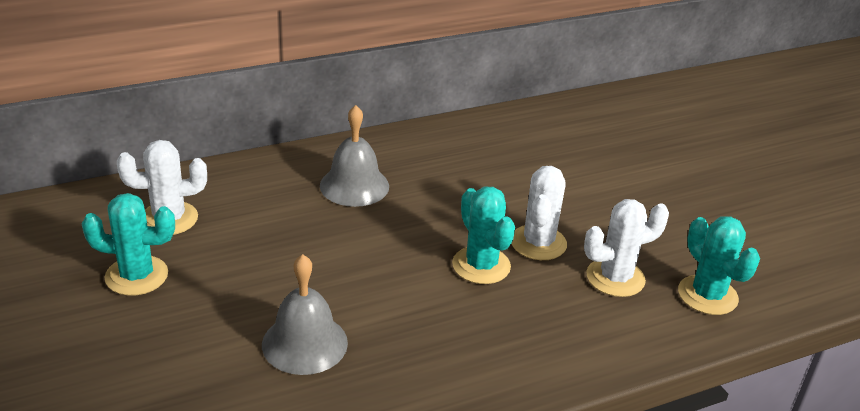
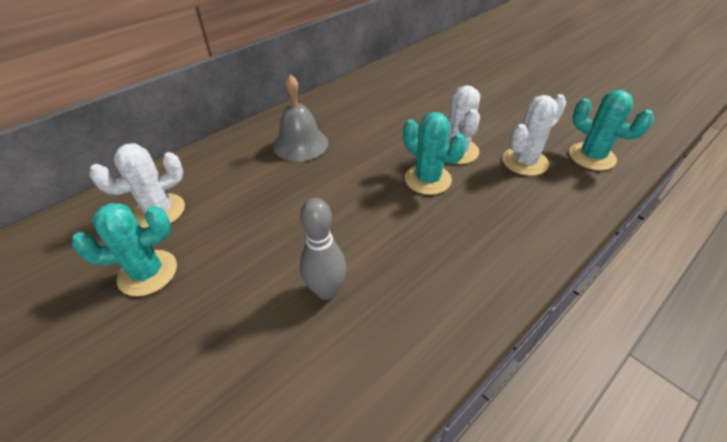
camera: 15 degrees left, 10 degrees up
(304, 343) = (326, 290): grey bell -> grey bowling pin

